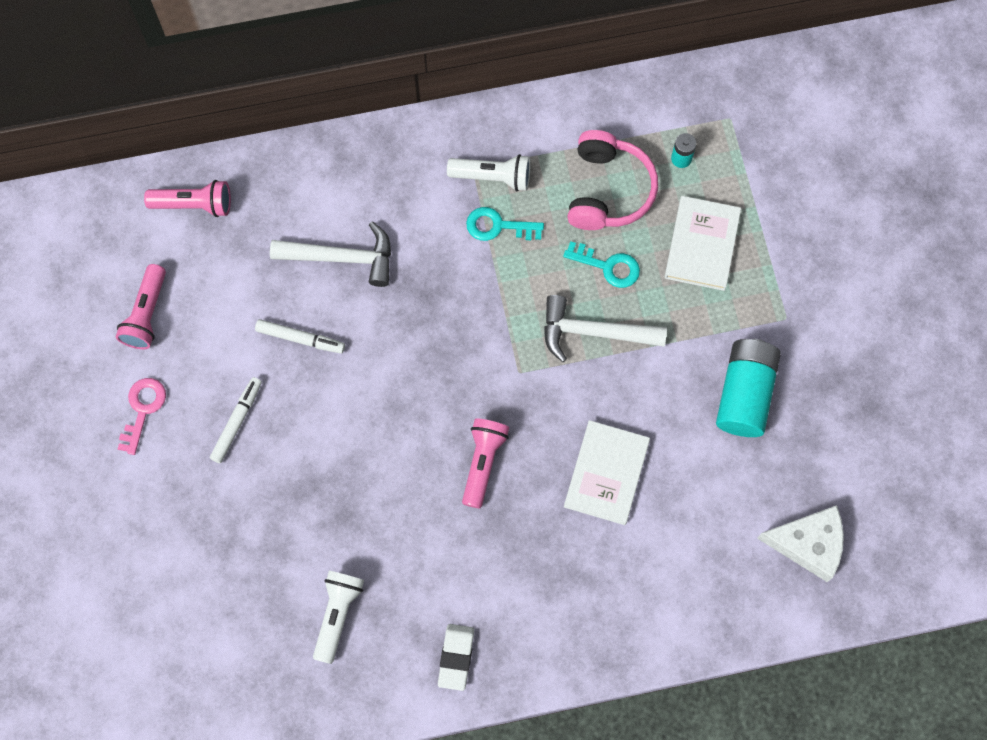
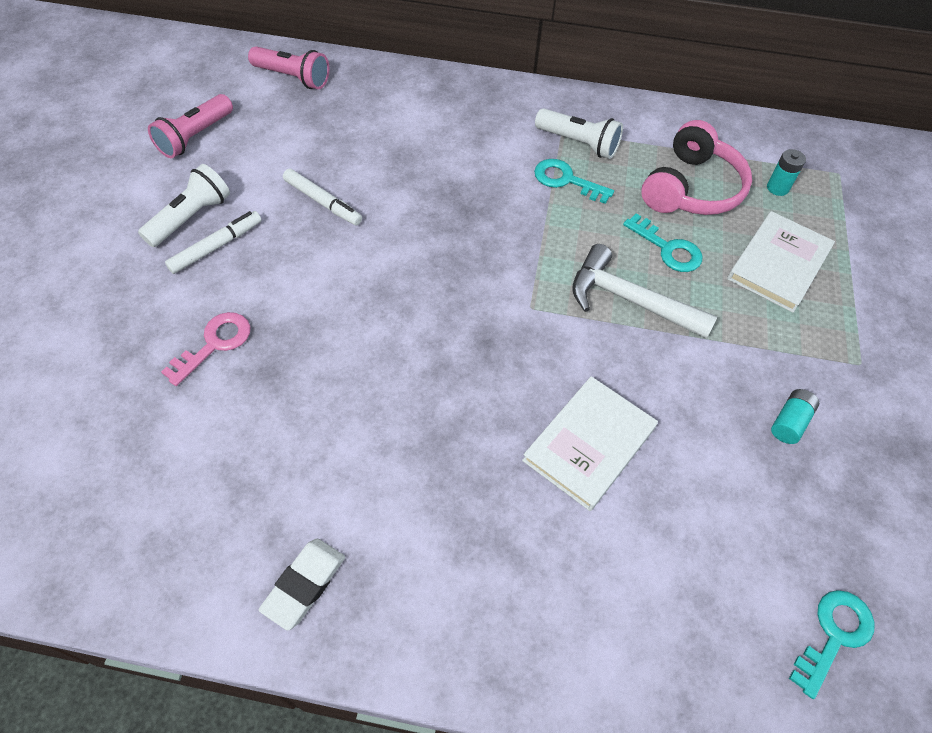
camera: 20 degrees right, 15 degrees down
(143, 409) = (136, 205): pink key -> pink key (214, 344)
(337, 615) = (195, 472): white flashlight -> white flashlight (191, 217)
(342, 258) = (401, 155): white hammer -> none
(483, 463) = (449, 378): pink flashlight -> none
(744, 393) = (789, 422): turquoise battery -> turquoise battery, size x0.46
(808, 543) = (834, 635): white cheese -> turquoise key

